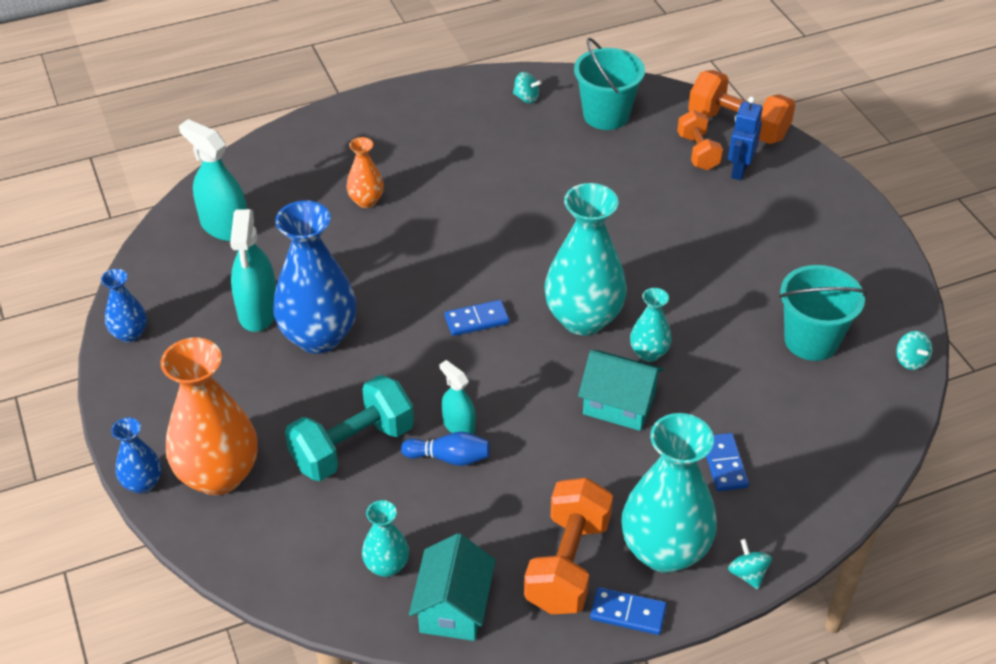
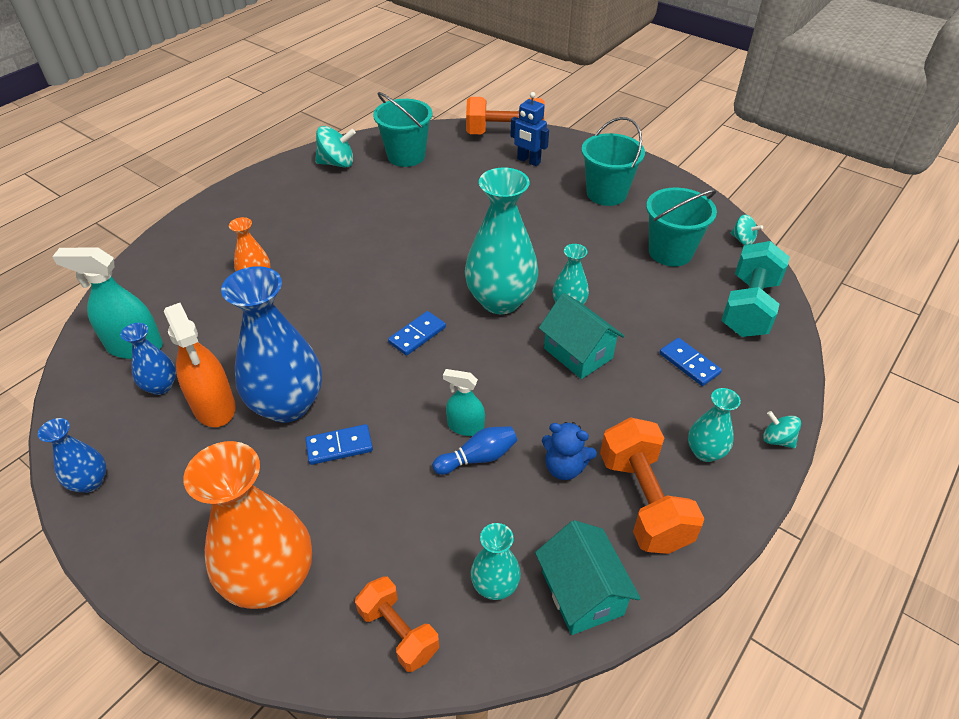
camera: 30 degrees left, 0 degrees up
(143, 483) = (192, 629): blue vase -> blue vase (161, 386)
(258, 311) = (214, 406): turquoise spray bottle -> orange spray bottle
(352, 446) = (385, 488): turquoise dumbbell -> turquoise dumbbell (748, 307)
(520, 502) = (564, 467): none -> blue teddy bear
(526, 98) = (337, 163): turquoise spinning top -> turquoise spinning top, size x1.69
(619, 404) = (578, 353): turquoise house -> turquoise house turned 60 degrees clockwise
(628, 613) = (722, 519): blue domino -> blue domino (339, 446)
(664, 551) = (705, 452): turquoise vase -> turquoise vase, size x0.50
(698, 152) = (491, 159): orange dumbbell -> orange dumbbell (398, 632)
(739, 170) = (528, 161): blue robot -> blue robot turned 45 degrees counterclockwise
(797, 244) = (606, 193): none -> turquoise bucket

